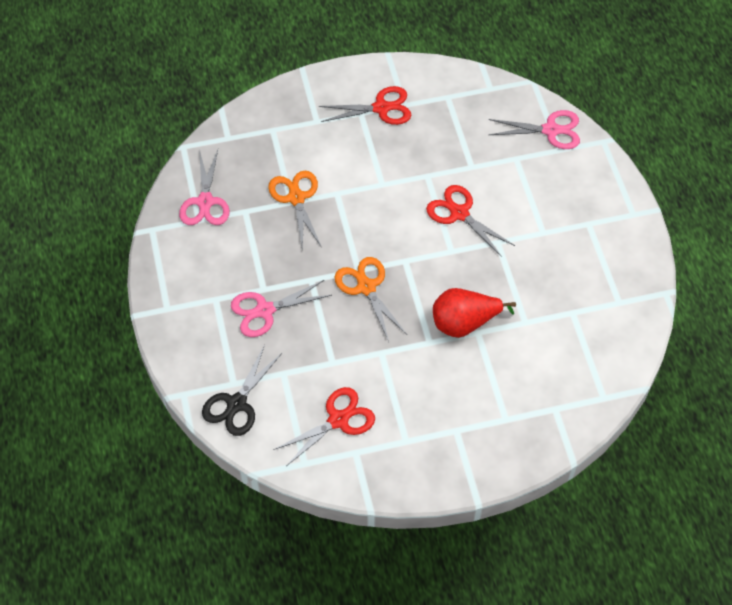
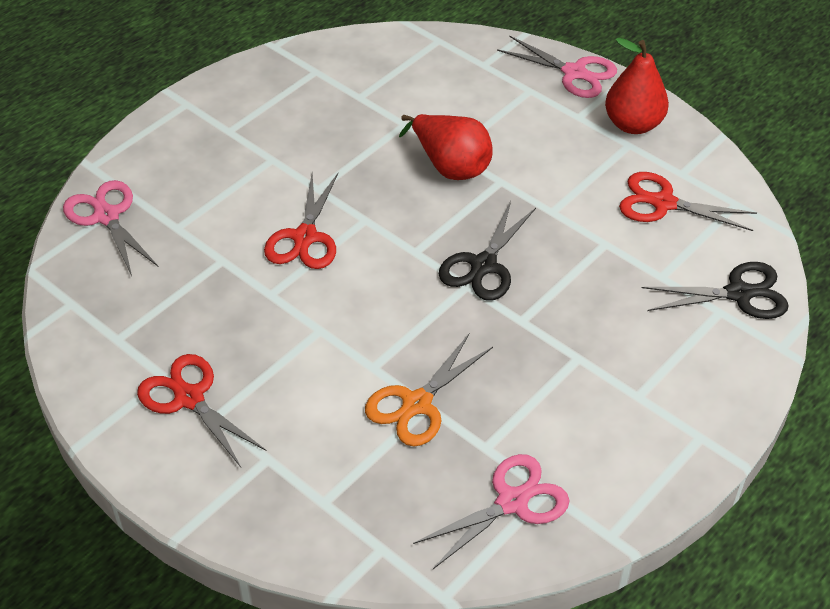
camera: 125 degrees left, 10 degrees down
(265, 310) = (604, 338): pink scissors -> pink scissors (574, 73)
(366, 287) = (483, 265): orange scissors -> black scissors
(423, 458) = (633, 124): none -> red pear

